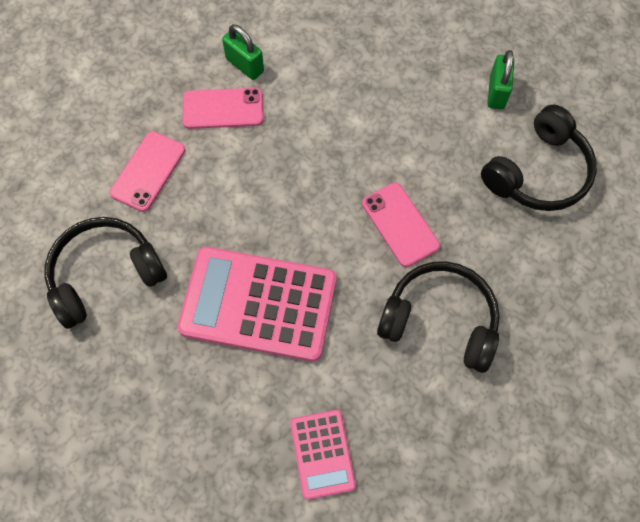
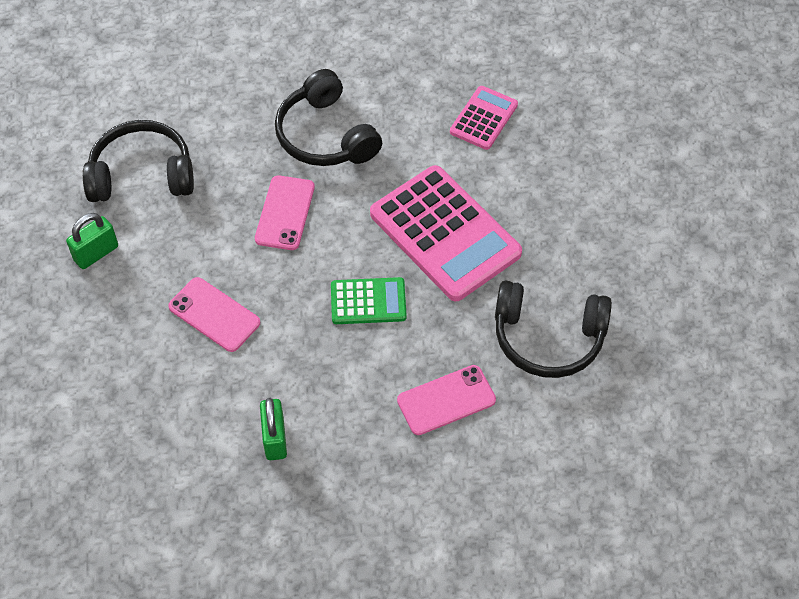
camera: 140 degrees left, 10 degrees down
(223, 109) = (332, 410): pink phone -> pink phone (214, 315)
(268, 201) = (368, 302): none -> green calculator

